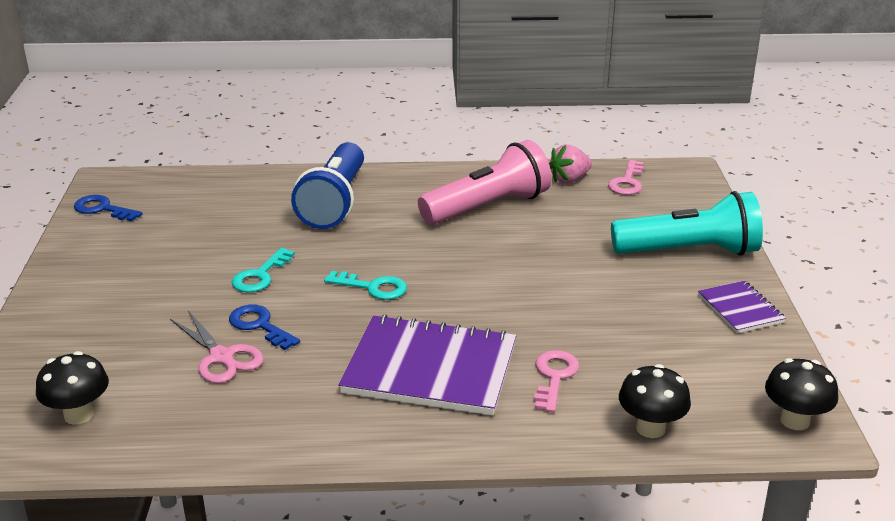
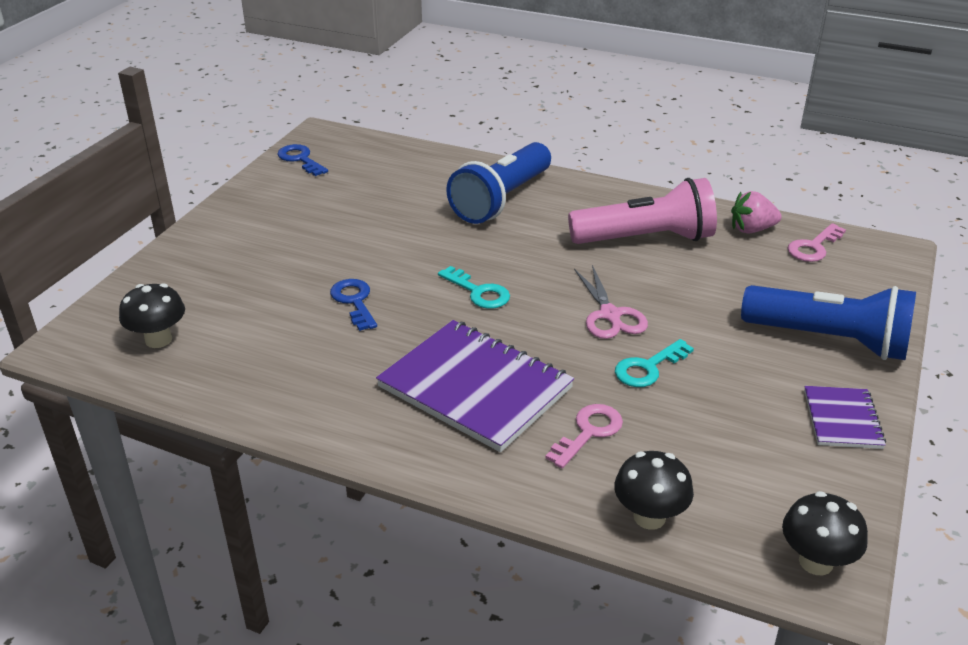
camera: 25 degrees right, 5 degrees up
(222, 357) = (303, 322): pink scissors -> pink scissors (610, 315)
(260, 276) = (387, 254): turquoise key -> turquoise key (648, 368)
(689, 252) = (829, 340): turquoise flashlight -> blue flashlight

